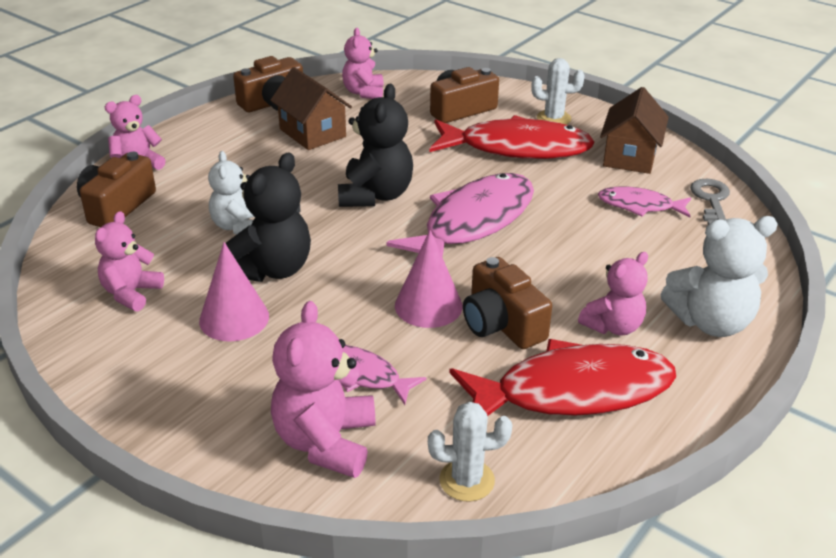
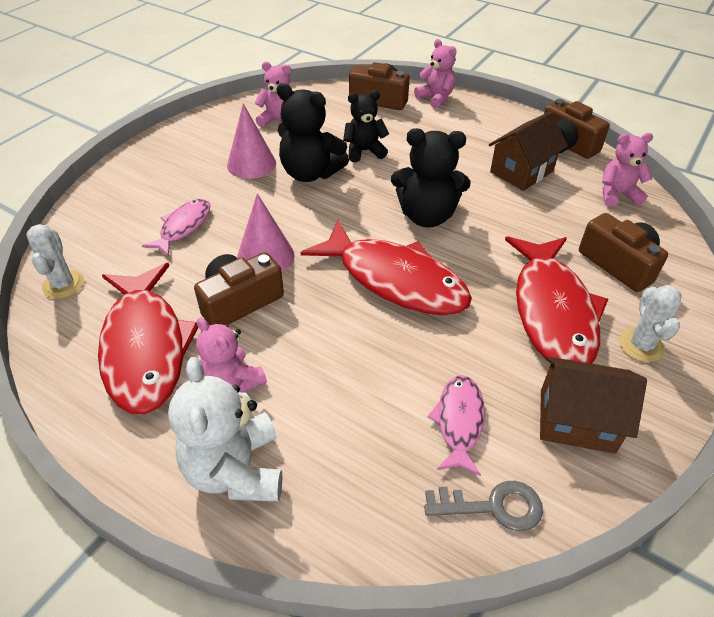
camera: 85 degrees right, 10 degrees up
(238, 226) = (364, 151): white teddy bear -> black teddy bear
(325, 442) = (119, 216): pink teddy bear -> none
(473, 222) = (395, 280): pink fish -> red fish

